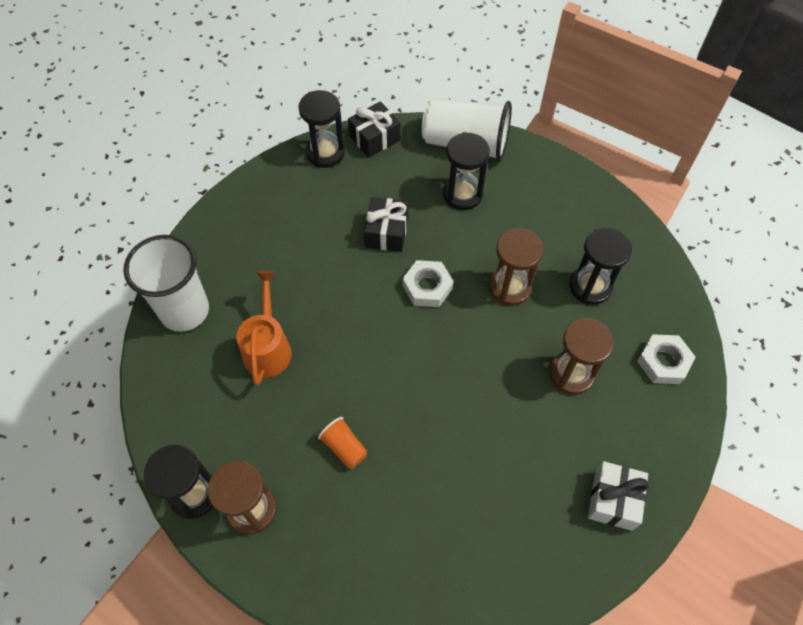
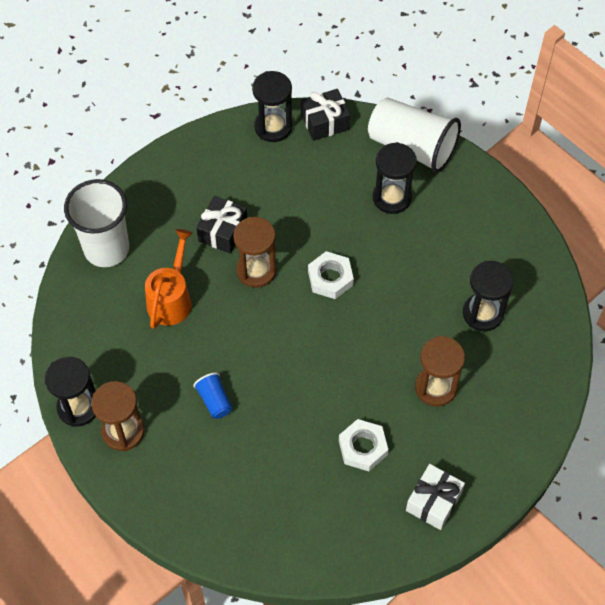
camera: 15 degrees right, 0 degrees up
(344, 447) = (214, 400): orange cup -> blue cup
(386, 232) = (308, 218): black gift -> black gift (223, 231)
(509, 287) = (406, 296): brown hourglass -> brown hourglass (256, 270)
(663, 362) = (525, 397): white nut -> white nut (363, 447)

